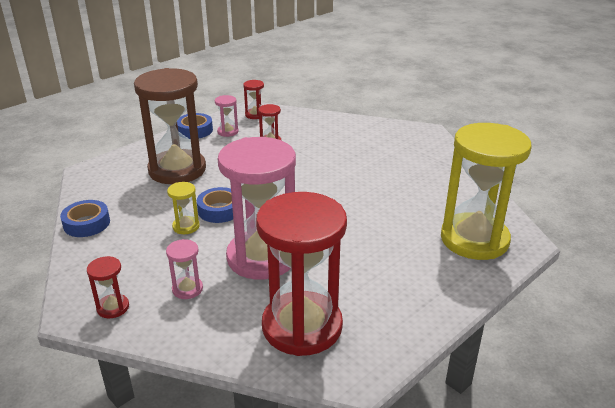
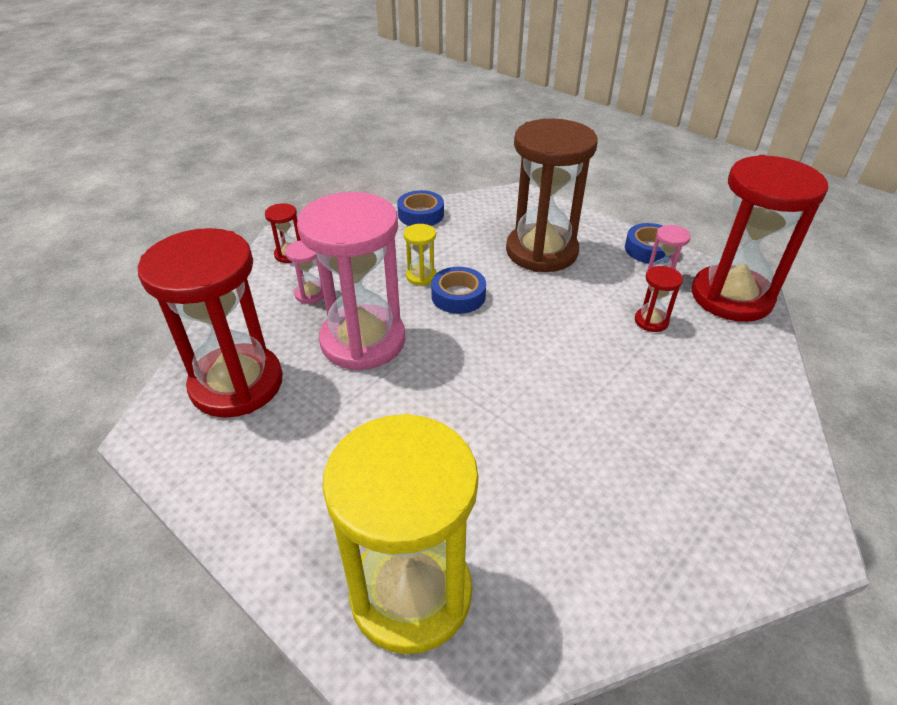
camera: 85 degrees right, 10 degrees up
(255, 115) = (731, 297): red hourglass -> red hourglass, size x2.45

